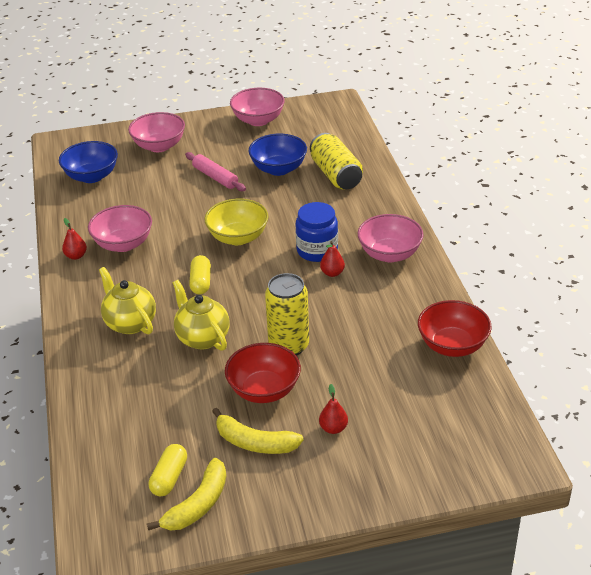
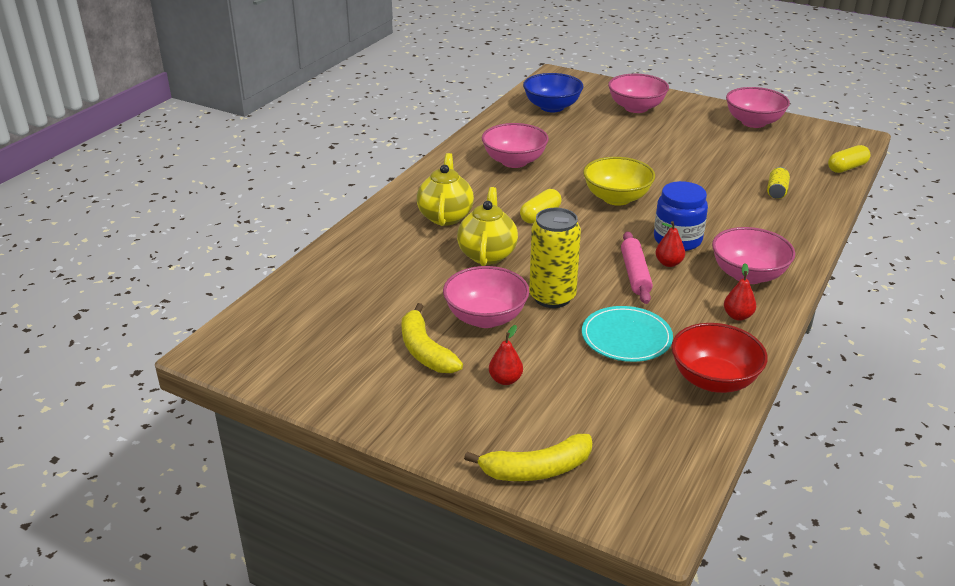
camera: 40 degrees right, 5 degrees down
(76, 256) = (467, 154): red pear -> red pear (737, 316)
(169, 477) = (327, 335): yellow capsule -> yellow capsule (847, 168)
(198, 504) = (321, 367): yellow banana -> yellow banana (536, 469)
(215, 177) = (656, 148): pink rolling pin -> pink rolling pin (635, 274)
(264, 390) = (485, 318): red bowl -> pink bowl
(278, 169) = (724, 164): blue bowl -> none
(336, 175) = (777, 191): yellow can -> yellow can, size x0.49
(370, 347) = (626, 337): none -> turquoise plate

